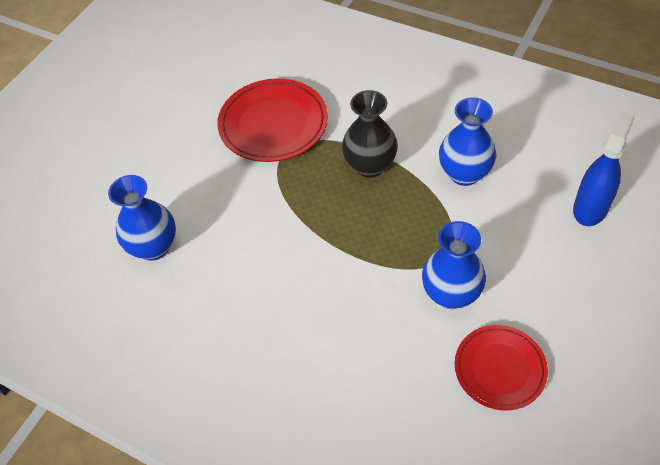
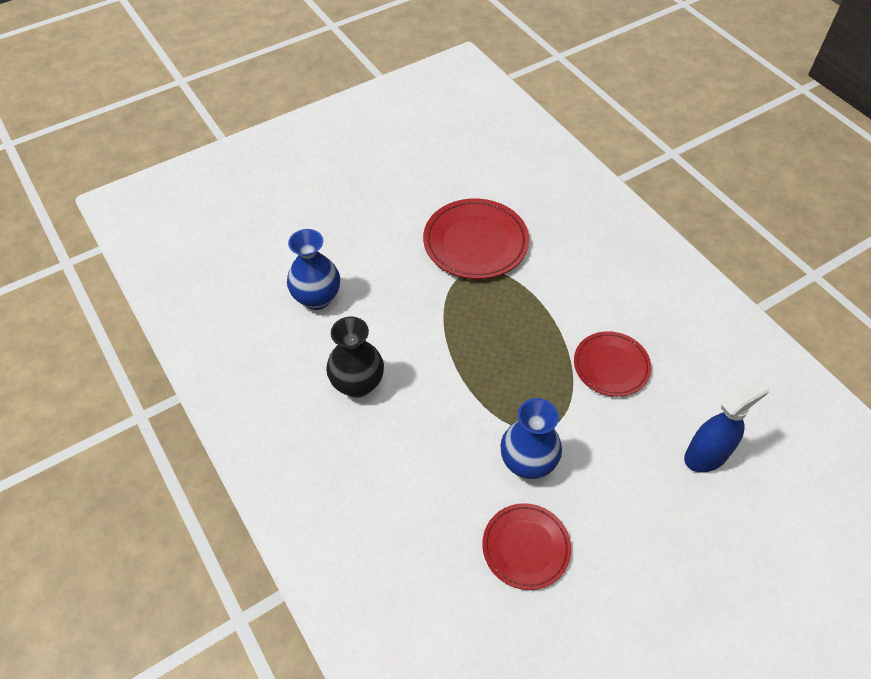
camera: 25 degrees right, 0 degrees up
(370, 166) = (533, 318): black vase -> black vase (357, 384)
(464, 173) = (611, 366): blue vase -> red plate

